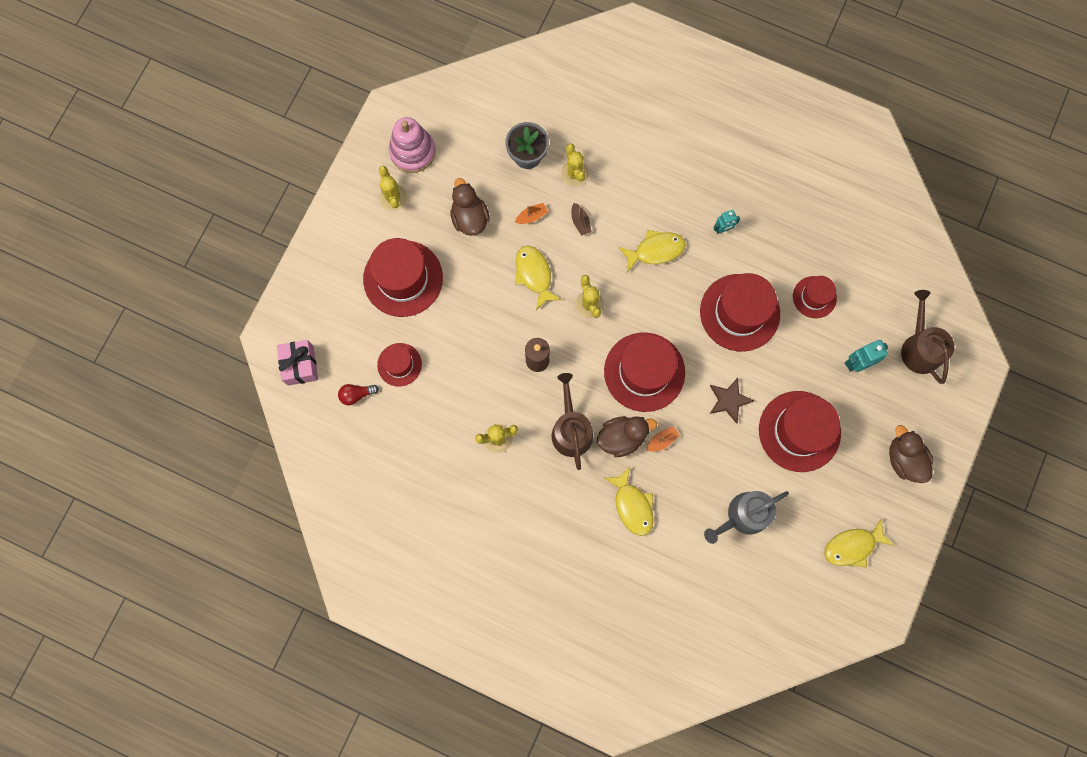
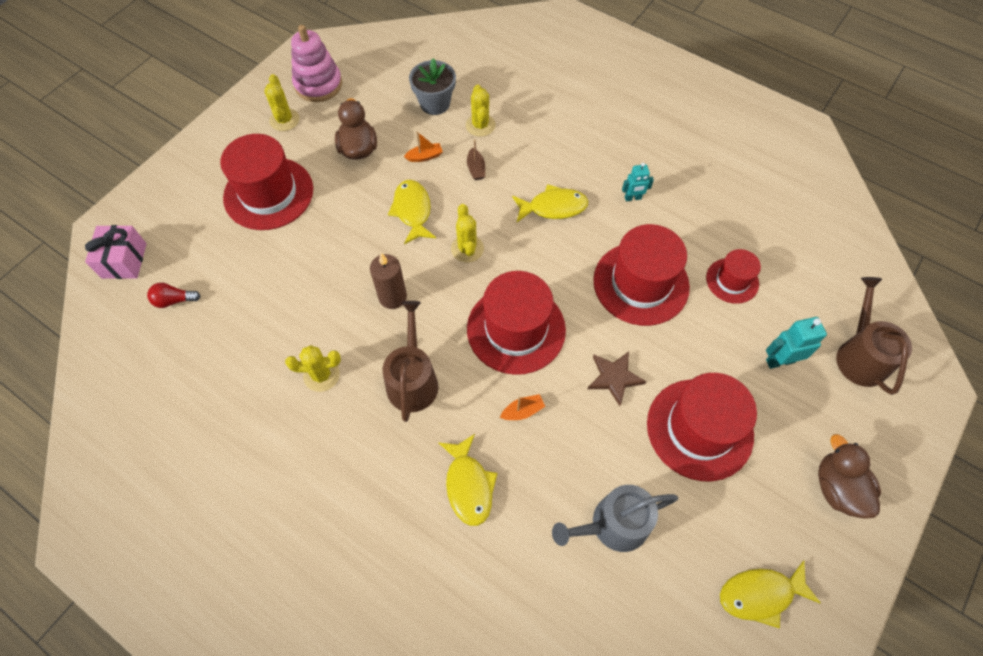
camera: 10 degrees right, 15 degrees down
(399, 364) = (234, 277): red hat -> none
(622, 437) = (473, 399): brown duck -> none

